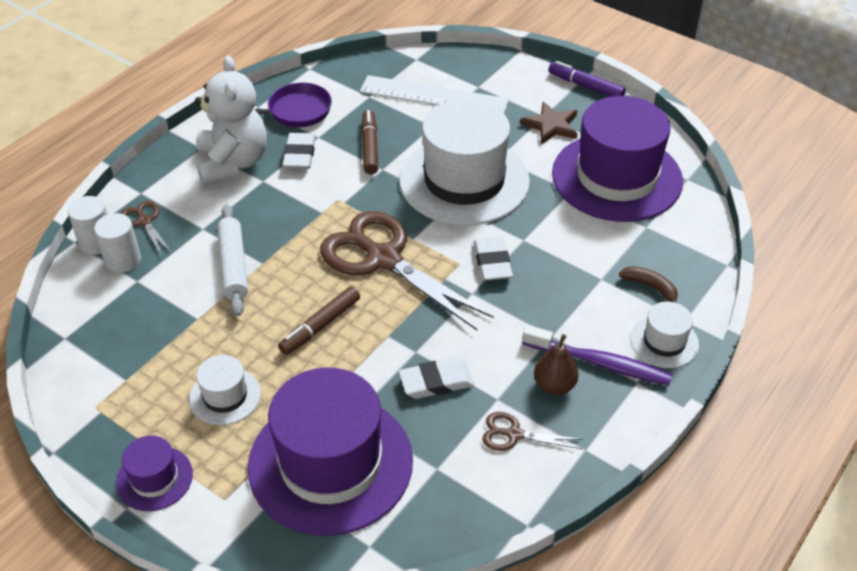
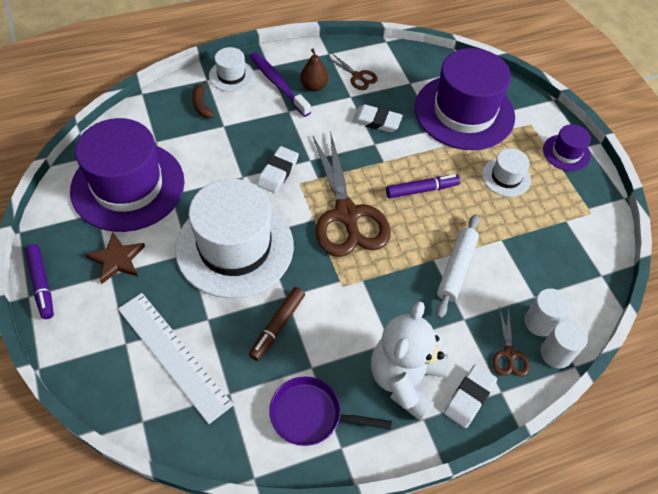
camera: 150 degrees left, 10 degrees up
(299, 154) = (341, 354): white eraser -> white eraser (469, 397)
(320, 326) = (421, 190): brown marker -> purple marker

